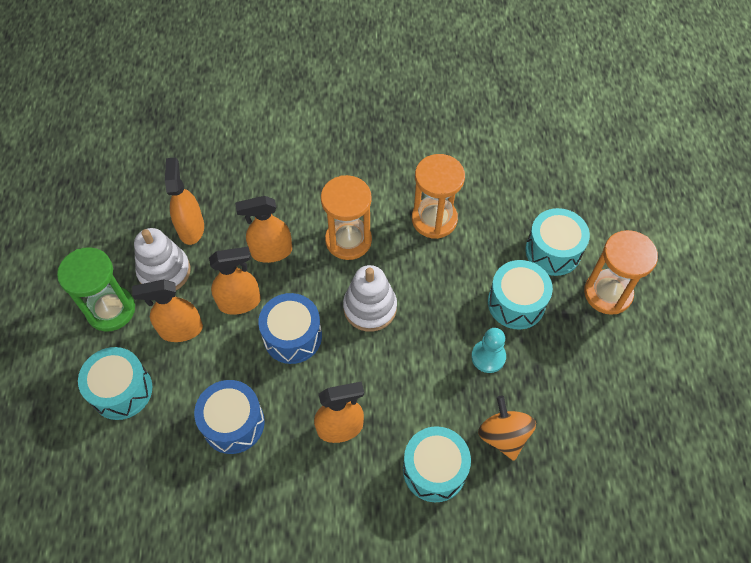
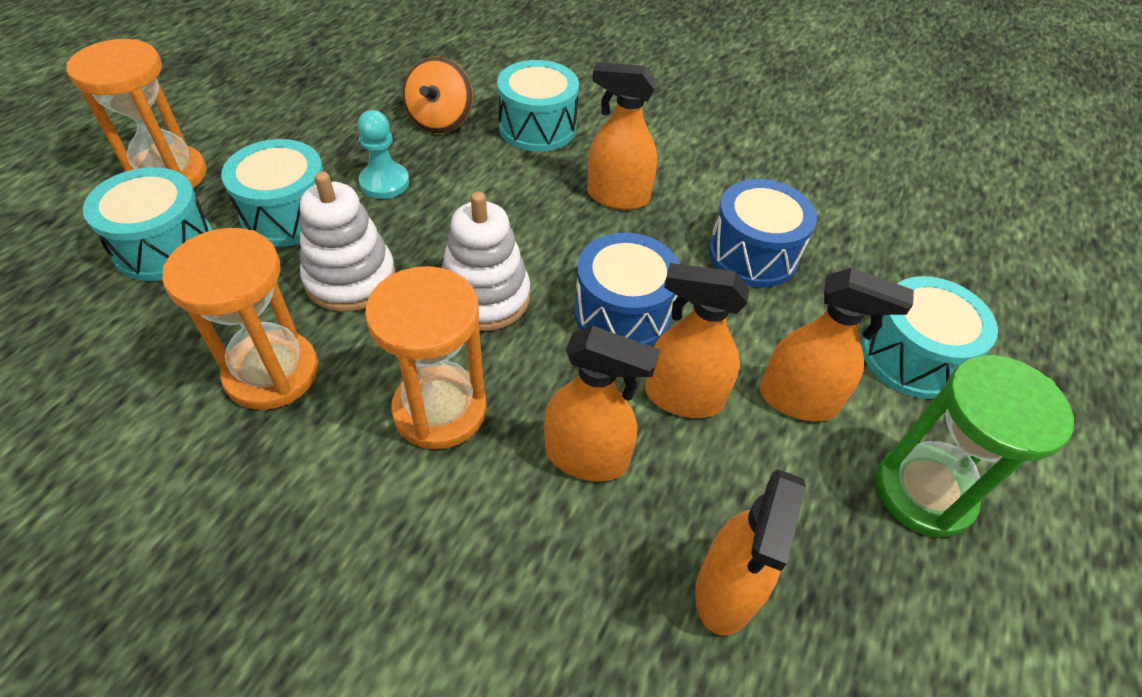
camera: 155 degrees left, 10 degrees down
(164, 271) = (806, 518): white stacking toy -> white stacking toy (350, 279)

